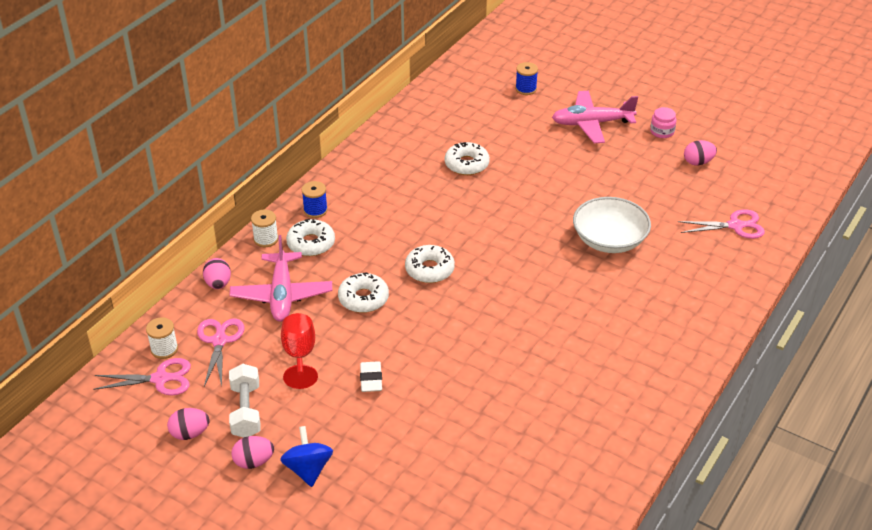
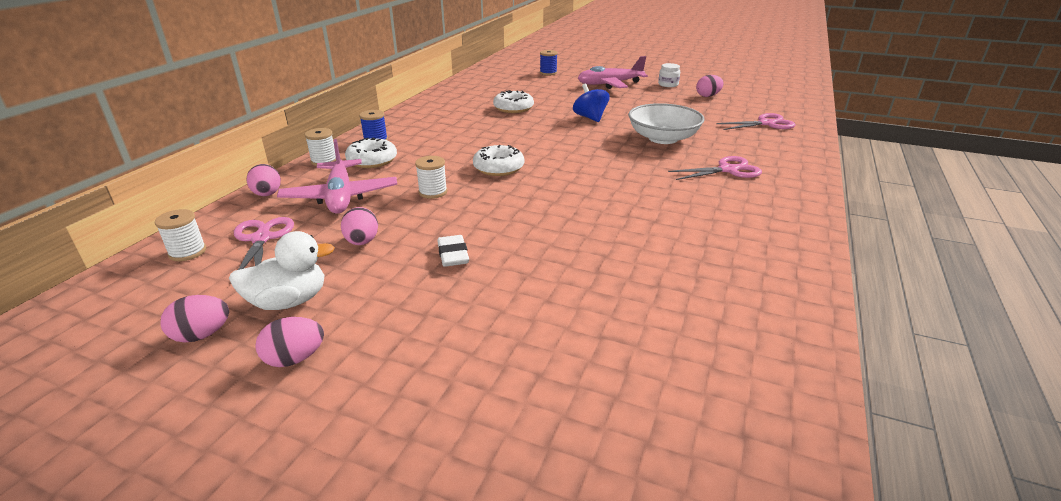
camera: 10 degrees left, 10 degrees down
(160, 379) = (174, 281): pink scissors -> pink scissors (728, 170)
(246, 411) = (289, 301): white dumbbell -> white duck
(299, 355) = (362, 242): red goblet -> pink egg
(308, 469) = (378, 358): blue spinning top -> blue spinning top (590, 118)
(363, 298) = (433, 192): white donut -> white spool
(662, 132) = (668, 84): pink jar -> white jar

